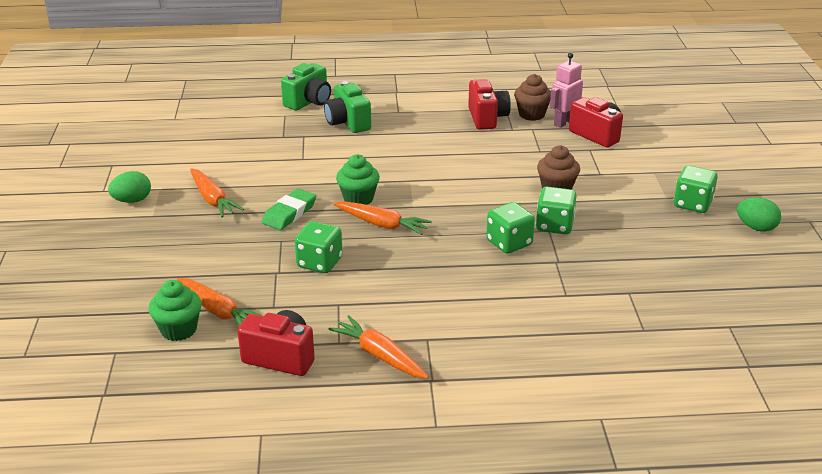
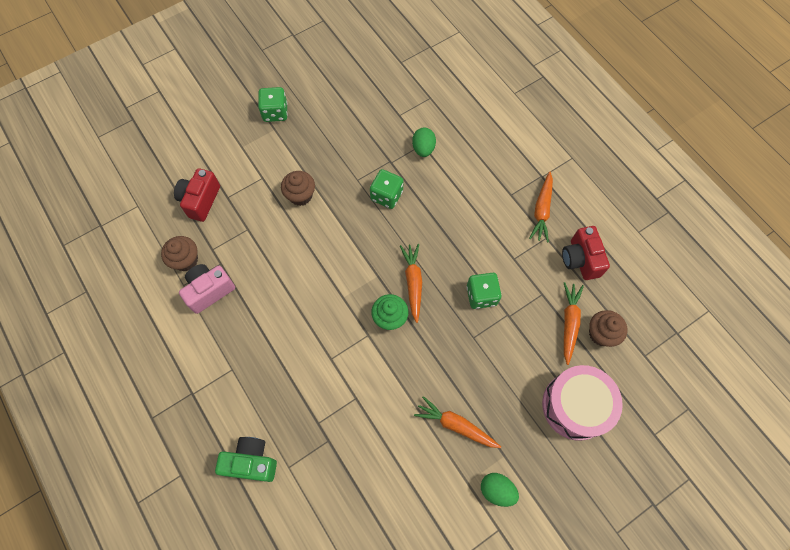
camera: 120 degrees left, 35 degrees up
(135, 276) = (575, 406): none -> pink drum
(179, 330) = (601, 334): green cupcake -> brown cupcake
(213, 199) = (456, 425): orange carrot -> orange carrot turned 90 degrees counterclockwise
(289, 213) = (438, 354): green eraser -> none
(348, 123) = (275, 399): green camera -> none
(487, 118) = (209, 291): red camera -> pink camera
(554, 225) = (349, 179): green dice -> none
(563, 122) = (189, 231): pink robot -> none
(756, 227) = (286, 73): green egg -> green egg (423, 149)

